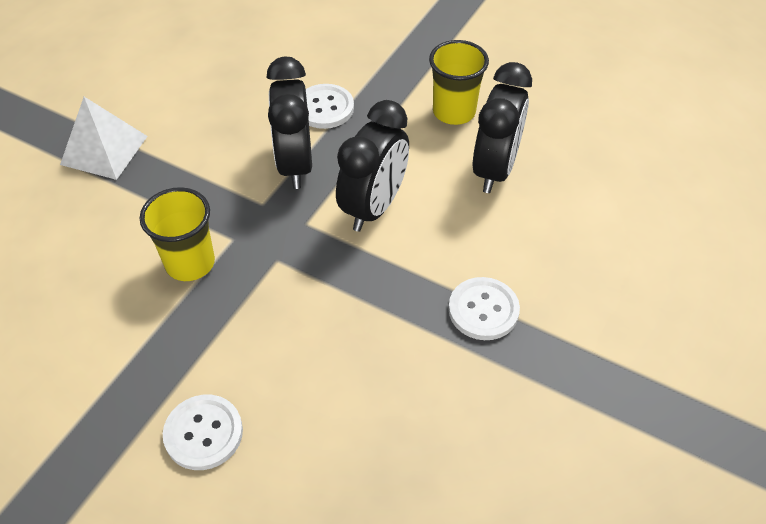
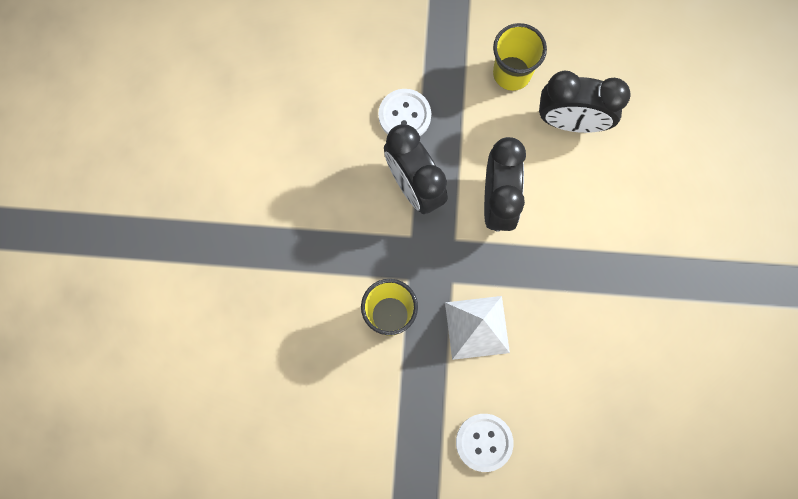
camera: 25 degrees left, 25 degrees up
(104, 150) = (250, 241): white pyramid -> white pyramid (477, 327)
(483, 310) = (621, 258): white button -> none
(495, 169) = (571, 121): black clock -> black clock turned 105 degrees clockwise

